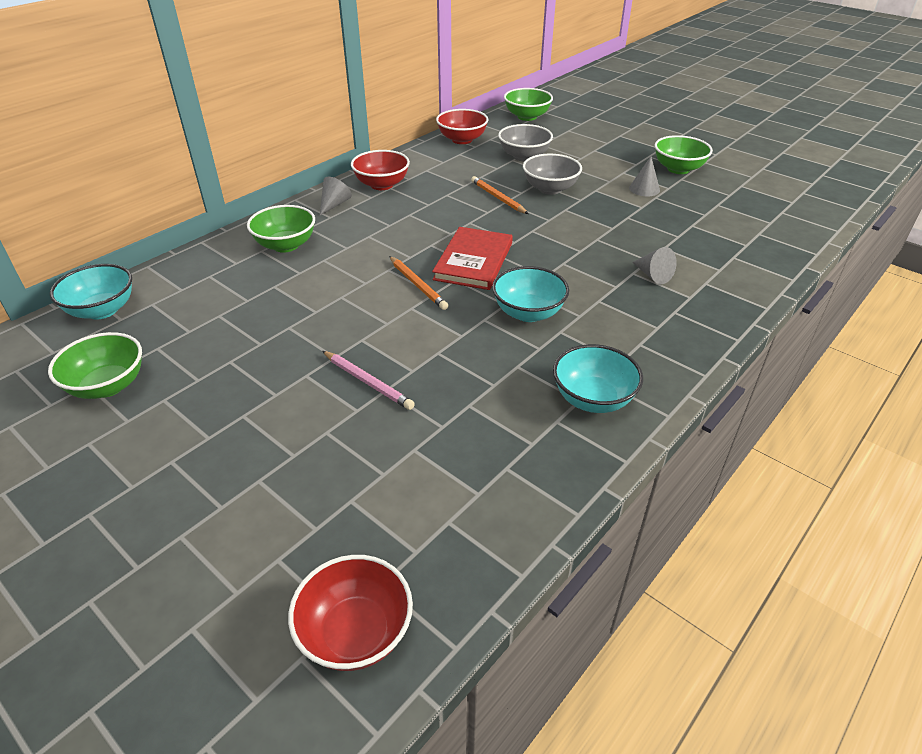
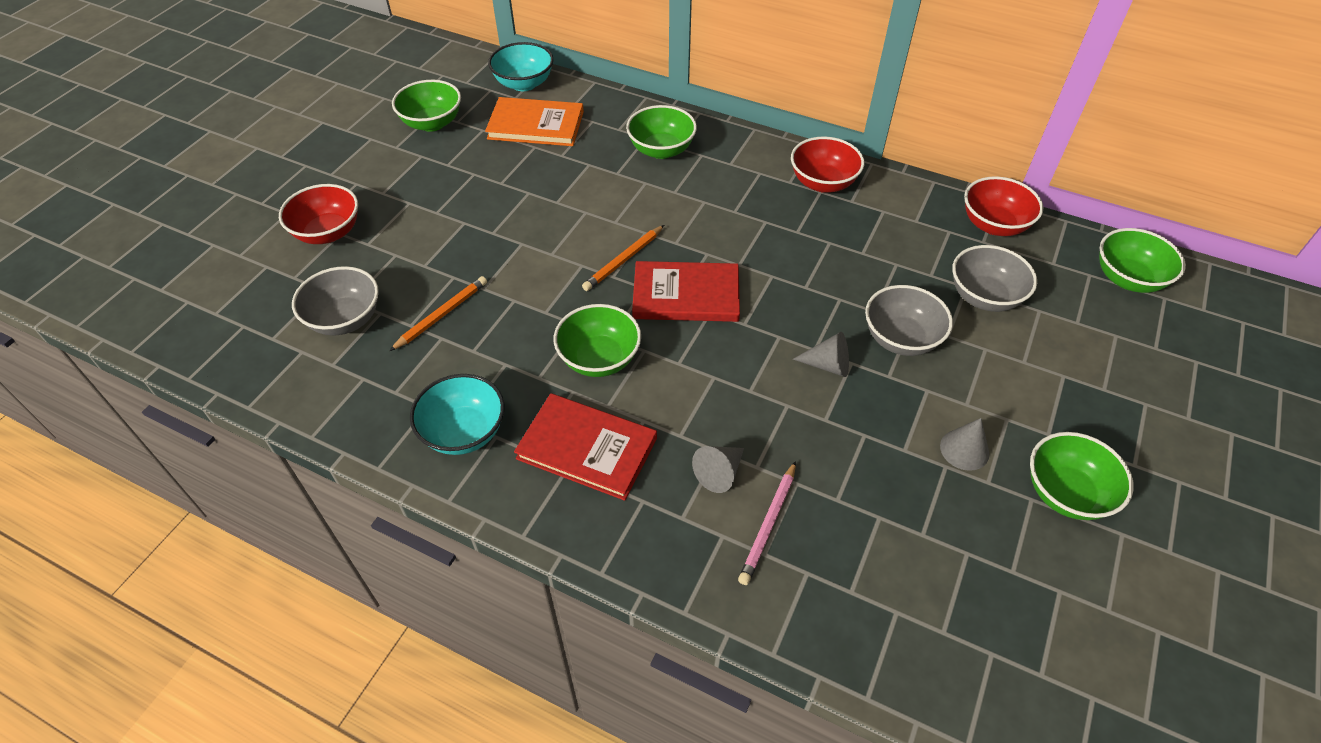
camera: 75 degrees right, 10 degrees up
(184, 310) = (536, 125): none -> orange book
(334, 204) = (757, 159): grey cone -> grey cone (828, 365)
(356, 632) = (204, 322): red bowl -> red bowl (328, 232)
(368, 382) = (461, 263): pink pencil -> pink pencil (768, 525)
(412, 480) = (345, 319): none -> grey bowl
(498, 198) = (846, 290): orange pencil -> orange pencil (442, 315)
(528, 313) = (599, 359): turquoise bowl -> green bowl
(622, 331) = (587, 449): none -> red book

